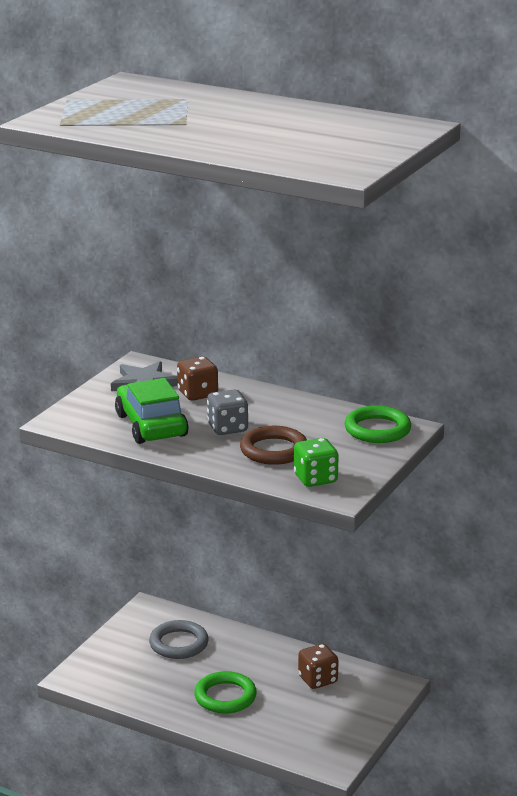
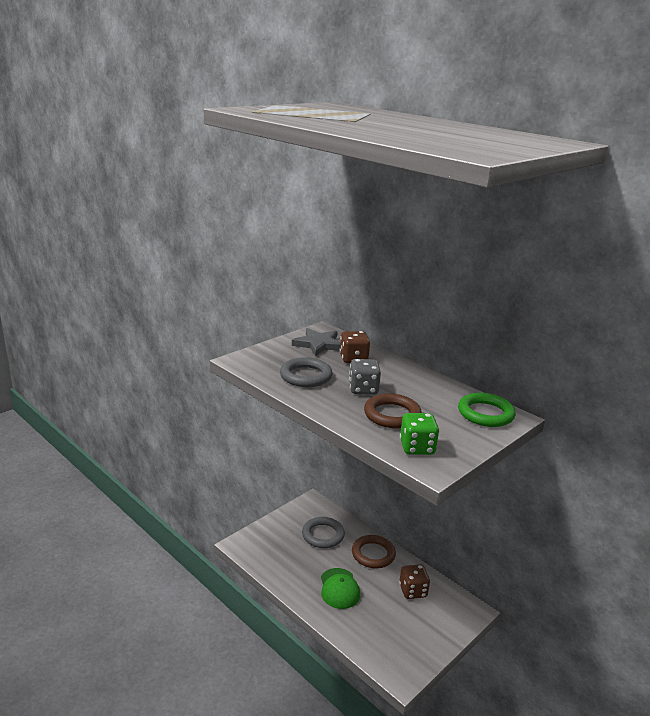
camera: 15 degrees right, 0 degrees up
(151, 425) = (306, 376): green car -> grey ring
(225, 697) = (339, 588): green ring -> green cap
(253, 651) = (373, 554): none -> brown ring

